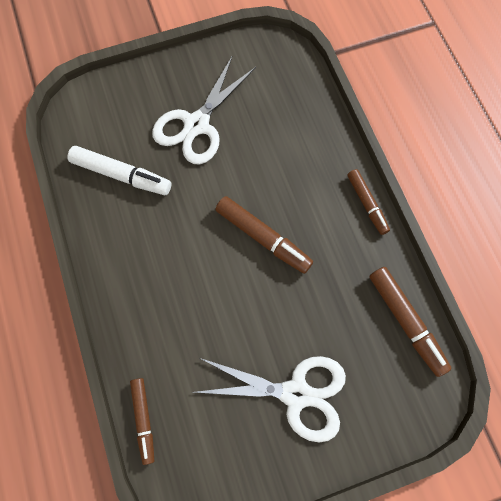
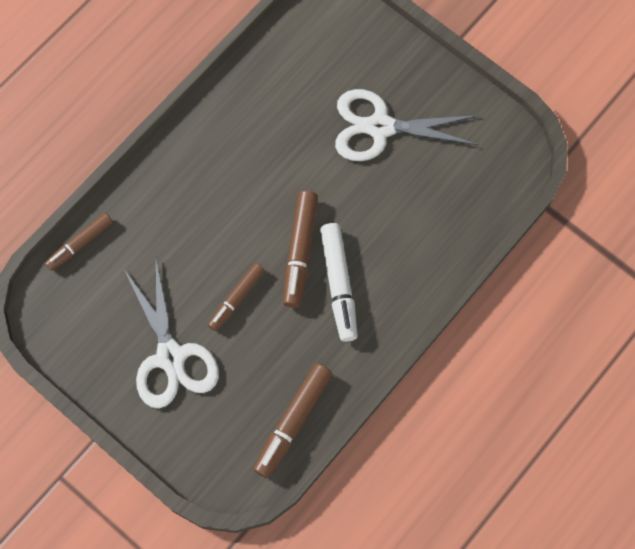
camera: 60 degrees right, 0 degrees up
(121, 175) = (286, 93): white marker -> white marker (339, 284)
(367, 204) = (393, 329): brown marker -> brown marker (236, 299)

